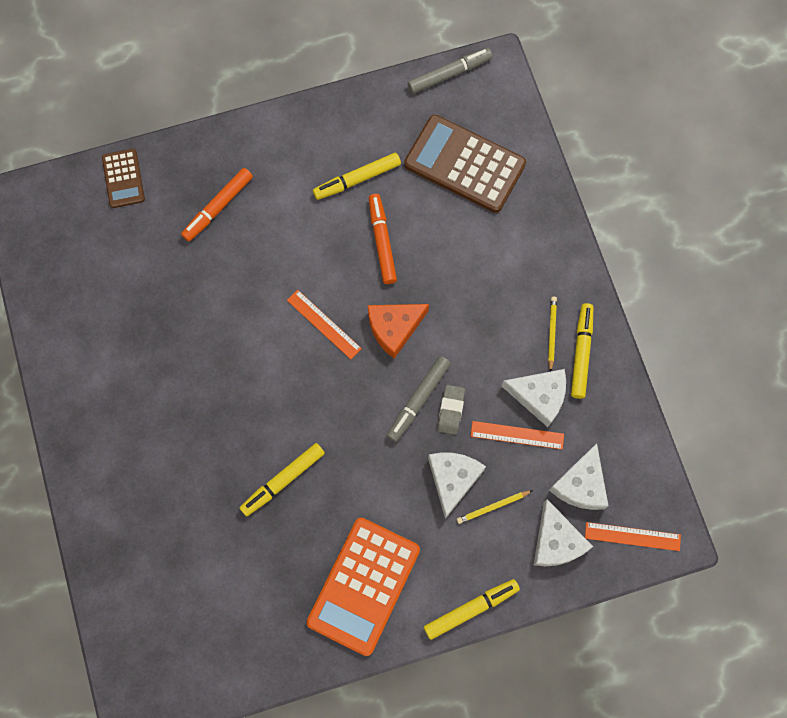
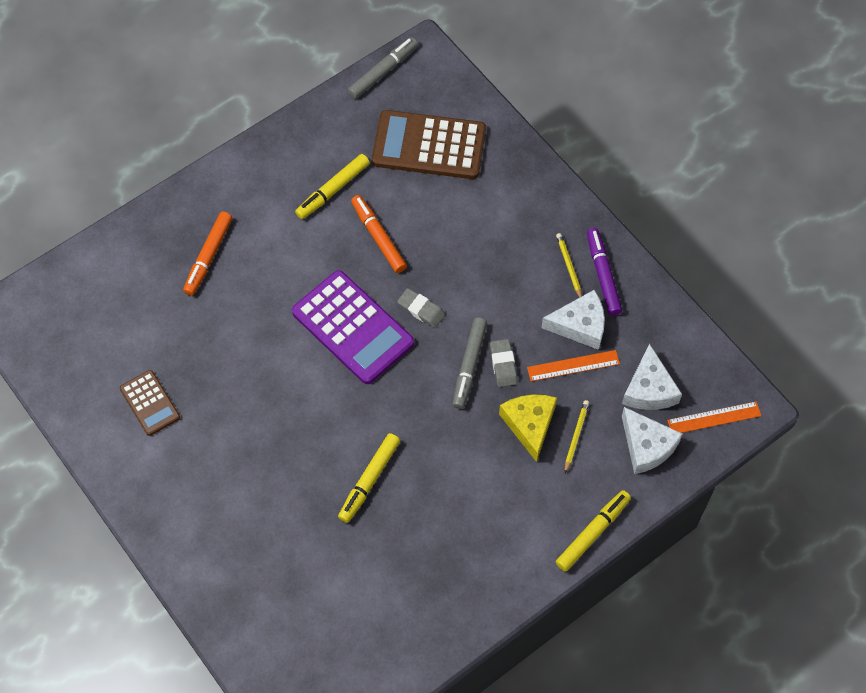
camera: 20 degrees left, 10 degrees down
(123, 178) = (104, 260): brown calculator -> brown calculator (149, 403)
(324, 324) = (352, 328): orange ruler -> purple calculator
(363, 586) = (484, 547): orange calculator -> none
(394, 328) = (421, 310): orange cheese -> grey eraser
(453, 479) = (529, 425): white cheese -> yellow cheese
(492, 507) = (576, 436): yellow pencil -> yellow pencil turned 150 degrees clockwise
(581, 353) = (603, 275): yellow marker -> purple marker

